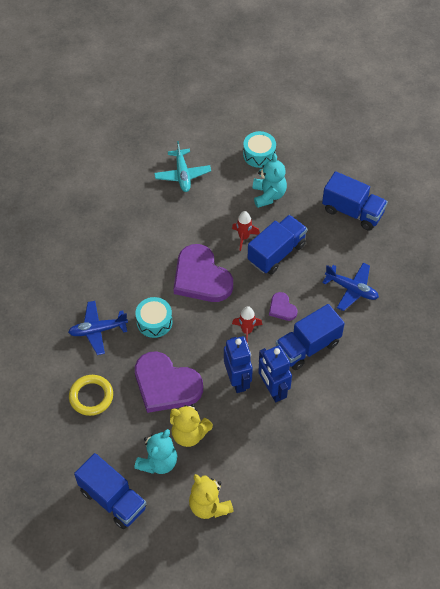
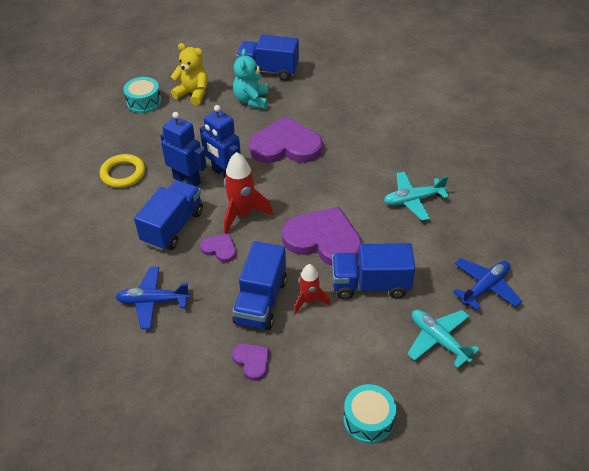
camera: 150 degrees right, 10 degrees down
(91, 396) = (340, 114): yellow ring -> yellow ring (123, 173)
(98, 330) = (380, 156): blue plane -> blue plane (485, 287)
(109, 276) = (413, 200): none -> turquoise plane
(154, 322) = (336, 184): turquoise drum -> turquoise drum (144, 102)
(189, 434) = (240, 124): yellow teddy bear -> none
(247, 331) = (242, 214): red rocket -> red rocket, size x1.58
(268, 195) = (316, 367): turquoise teddy bear -> none
(306, 217) = (252, 361): none -> purple heart
(352, 211) = (196, 398): blue truck -> blue truck (370, 284)

